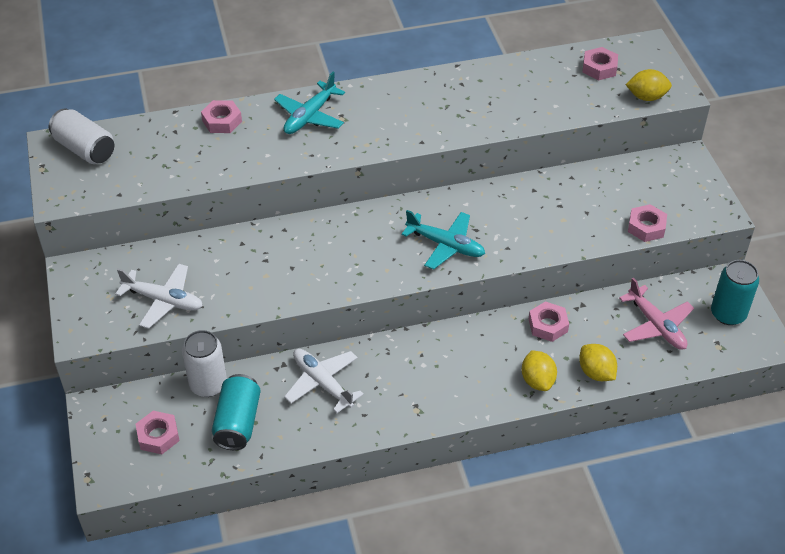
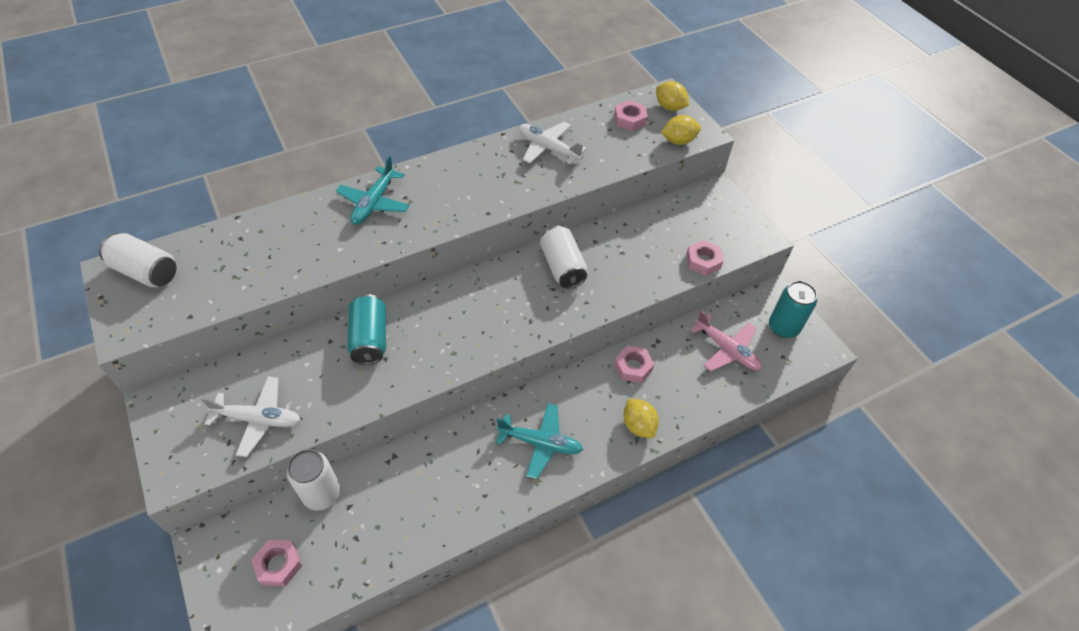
camera: 15 degrees left, 5 degrees up
(222, 121) = (287, 220): pink nut -> none
(238, 422) = (359, 531): turquoise can -> turquoise can (370, 338)
(322, 383) = (436, 469): white plane -> white plane (548, 148)
(446, 245) = (529, 309): turquoise plane -> turquoise plane (541, 443)
(492, 210) = (562, 267): none -> white can
(596, 373) = (688, 407): yellow lemon -> yellow lemon (669, 107)

